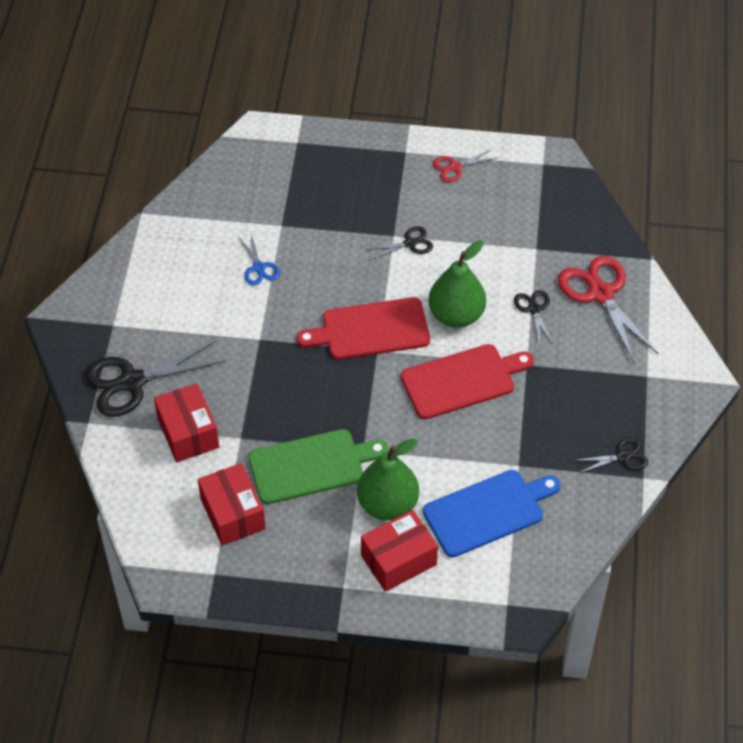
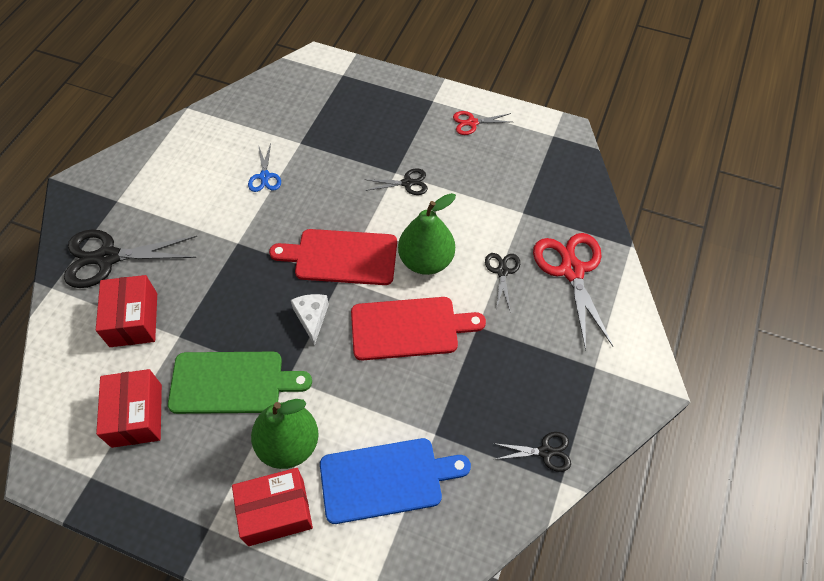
camera: 15 degrees right, 5 degrees up
(364, 392) = (312, 318): none -> white cheese

